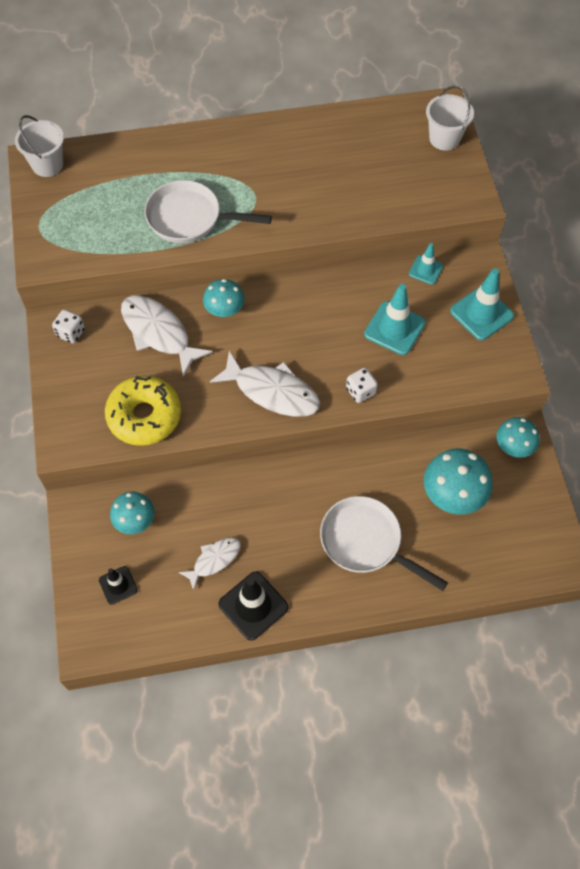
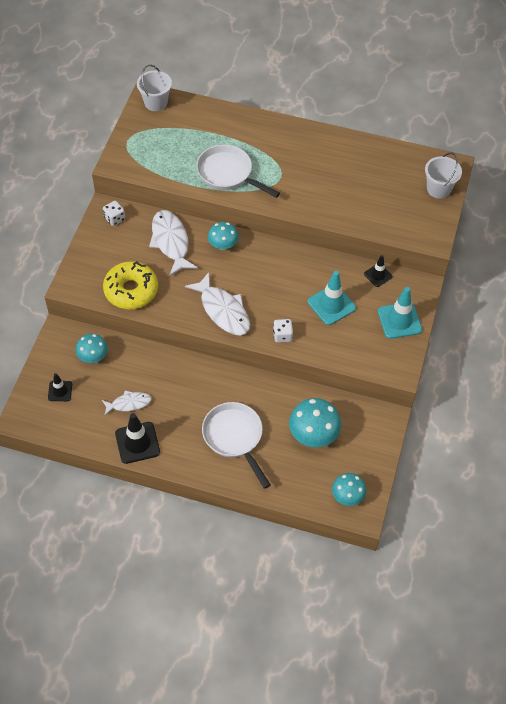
camera: 25 degrees right, 5 degrees down
(425, 270) = (378, 275): turquoise traffic cone -> black traffic cone
(514, 446) = (376, 422): turquoise mushroom -> turquoise mushroom (347, 496)

